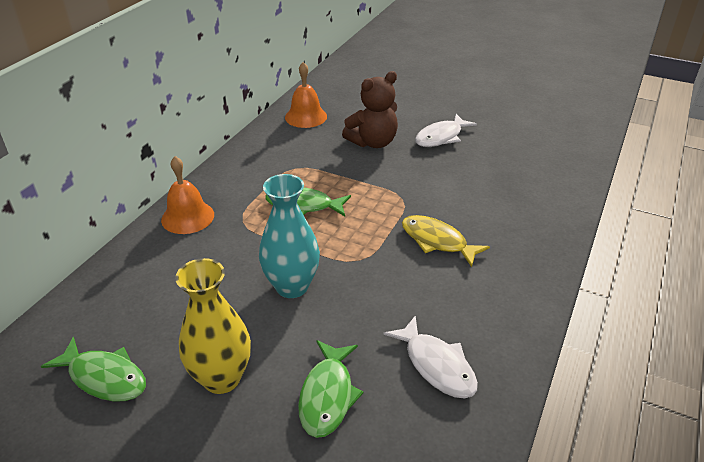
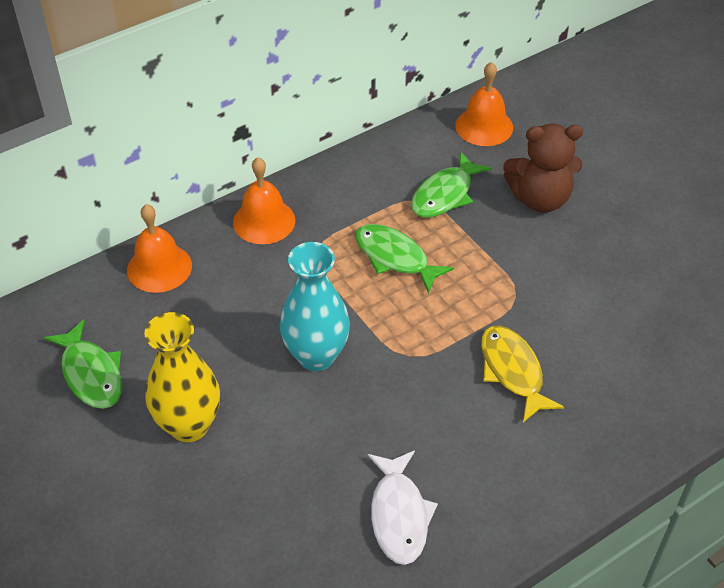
camera: 30 degrees right, 10 degrees up
(119, 276) = (159, 267): none -> orange bell
(328, 396) = (272, 492): green fish -> green fish (445, 195)
(441, 137) = (634, 225): white fish -> none

